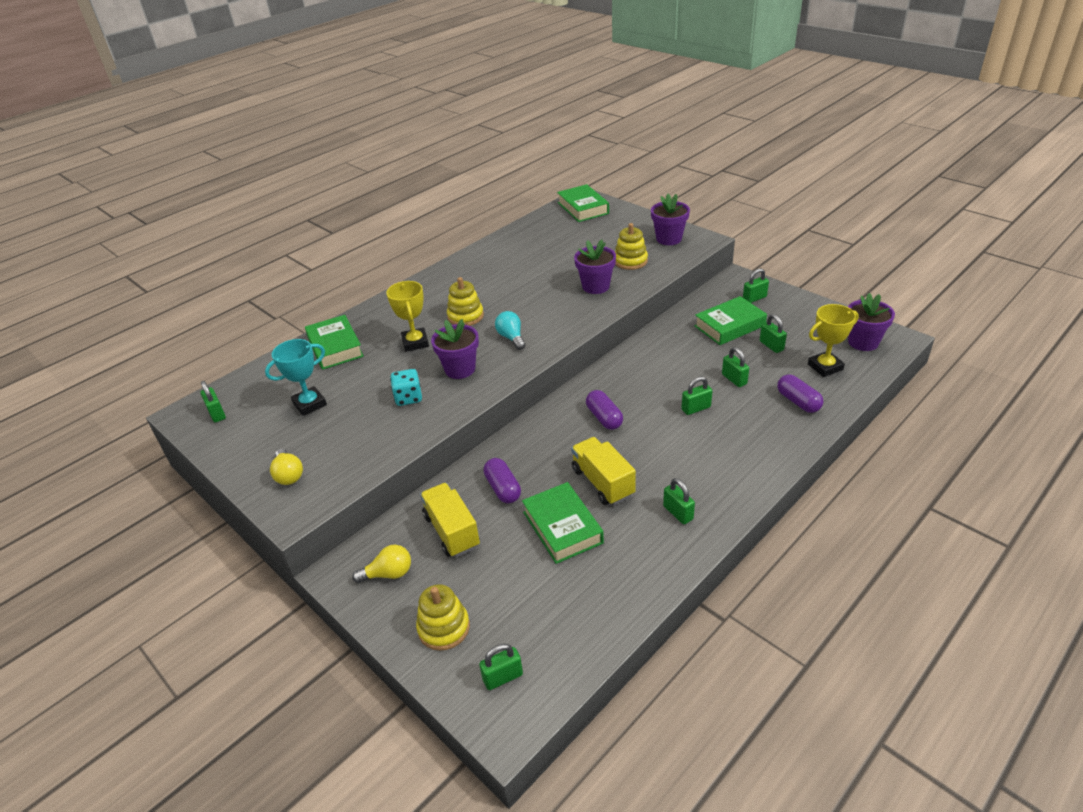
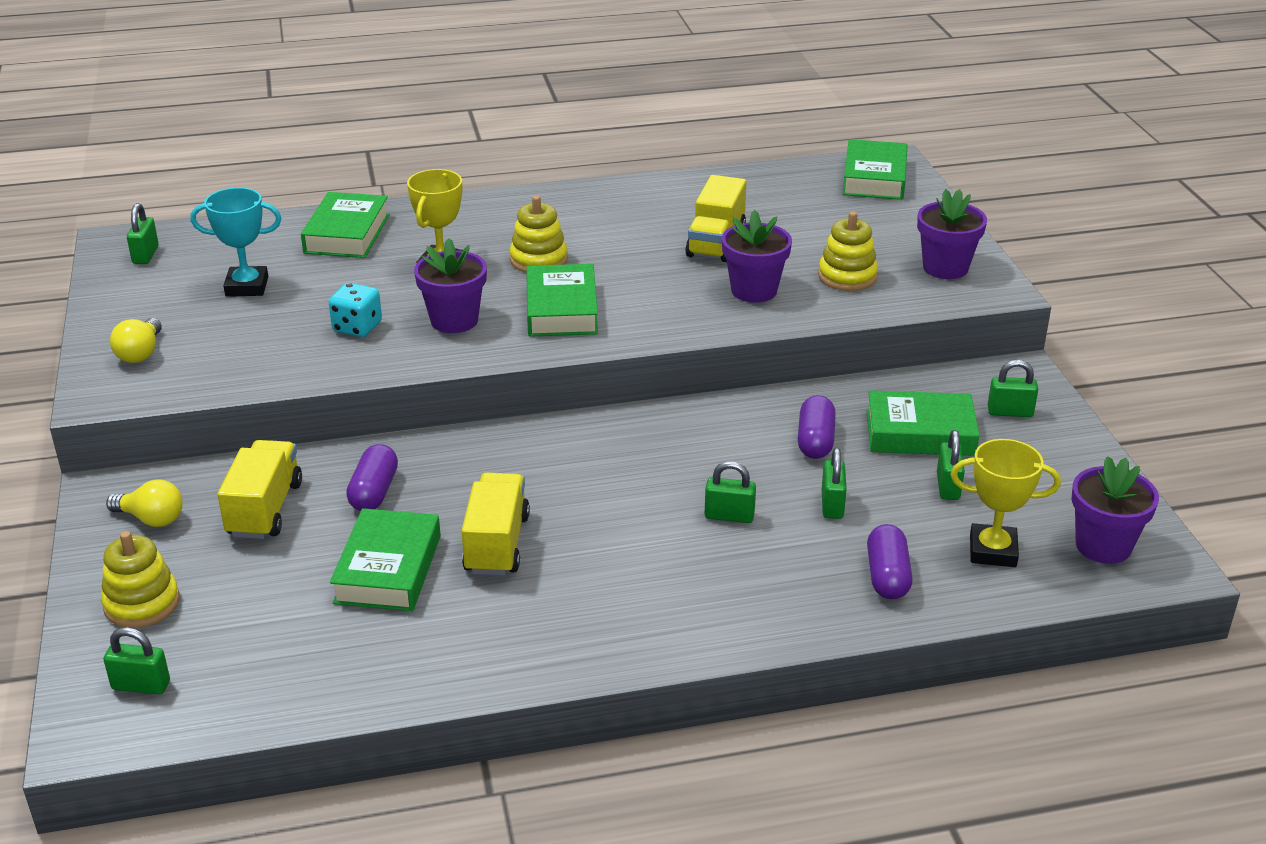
camera: 30 degrees right, 5 degrees down
(511, 338) = (562, 309): turquoise light bulb -> green book
(547, 270) = (716, 242): none -> yellow truck
(604, 418) = (594, 470): purple capsule -> purple capsule (815, 441)
(678, 513) = (543, 625): green padlock -> none

